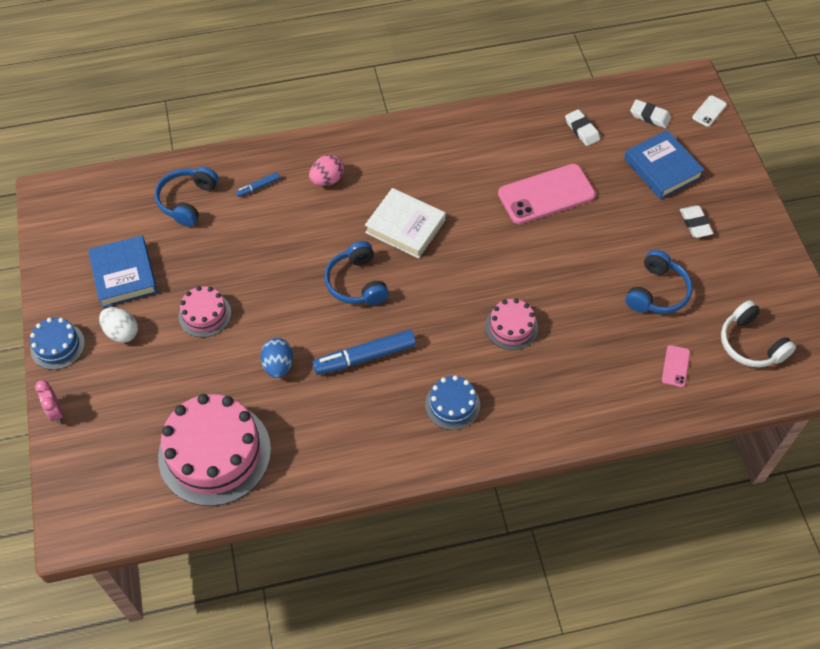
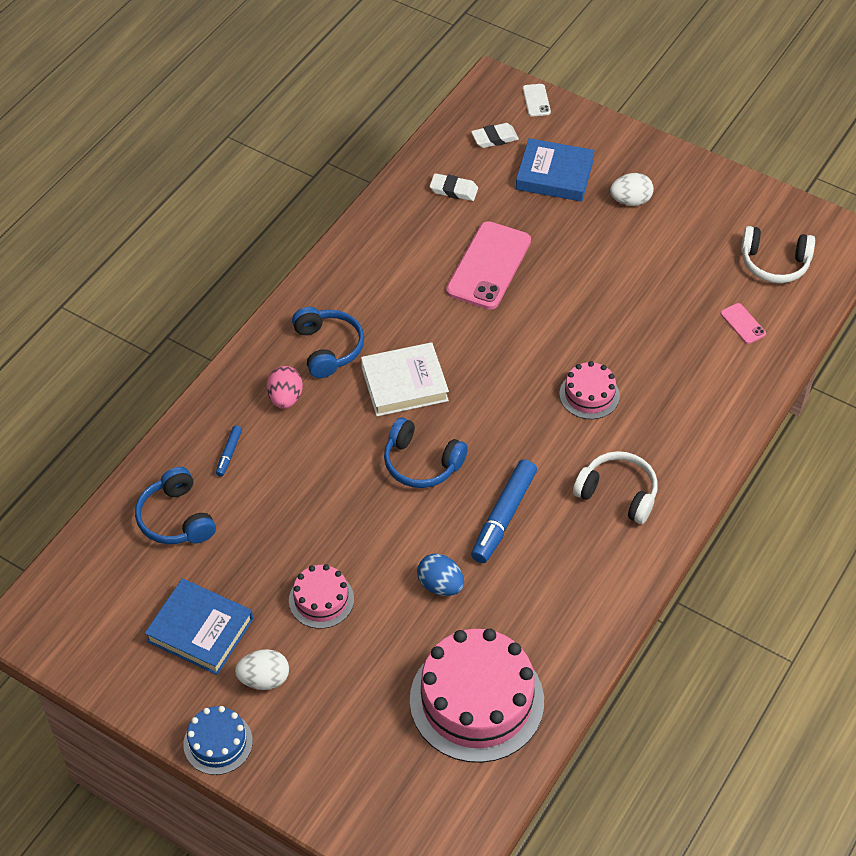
camera: 45 degrees left, 5 degrees down
(55, 412) = (291, 796): pink clock -> none
(452, 405) = (618, 493): blue cake -> white headphones
(657, 292) = (664, 278): blue headphones -> blue headphones (328, 348)
(695, 223) = (630, 201): white eraser -> white egg

